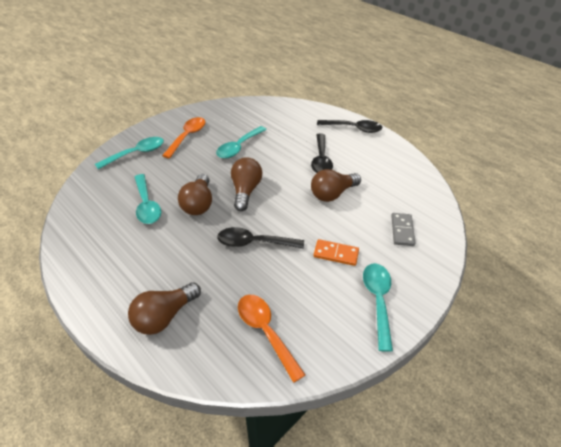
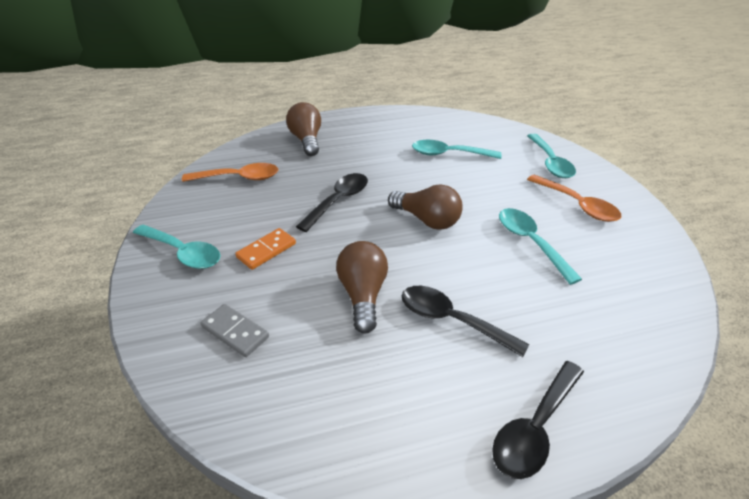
camera: 120 degrees right, 5 degrees down
(198, 204) = (427, 182): brown light bulb -> none

